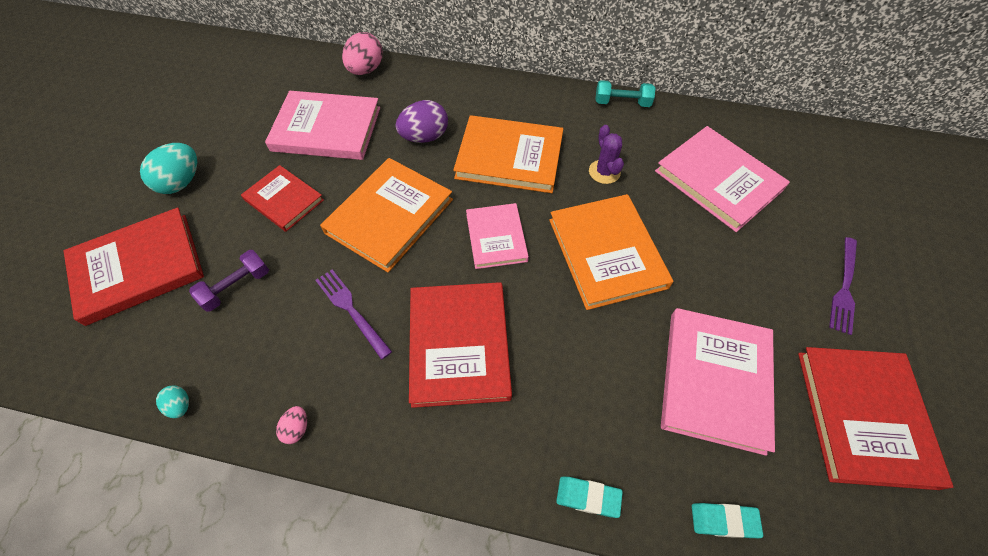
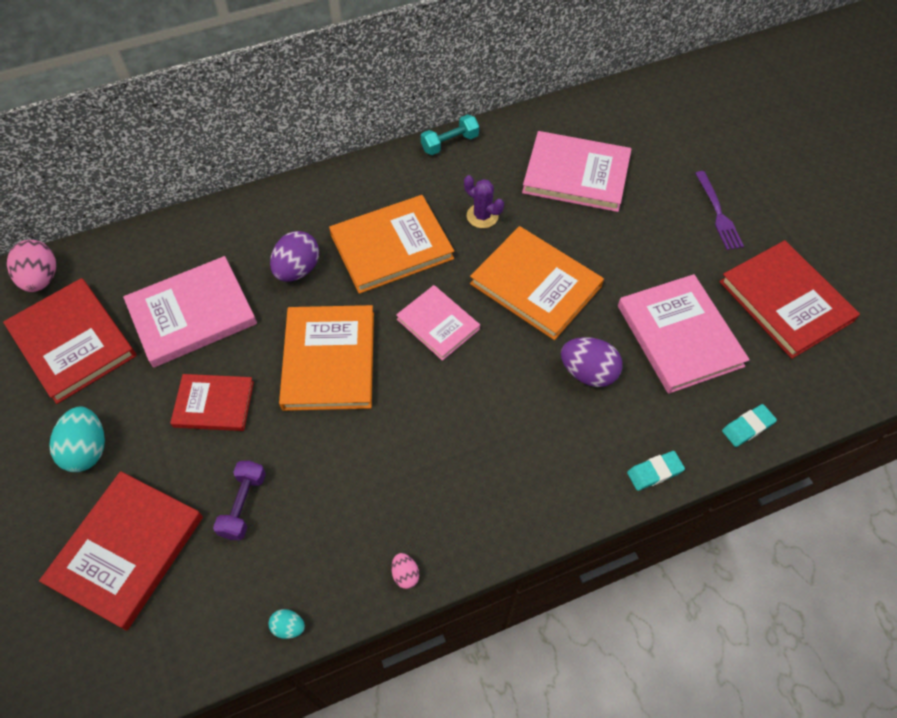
camera: 35 degrees left, 0 degrees up
(350, 309) = (366, 458): purple fork -> none
(366, 70) = (177, 233): pink egg -> pink egg (41, 279)
(459, 345) = (479, 428): red book -> red book (73, 342)
(595, 358) = (588, 372): none -> purple egg

